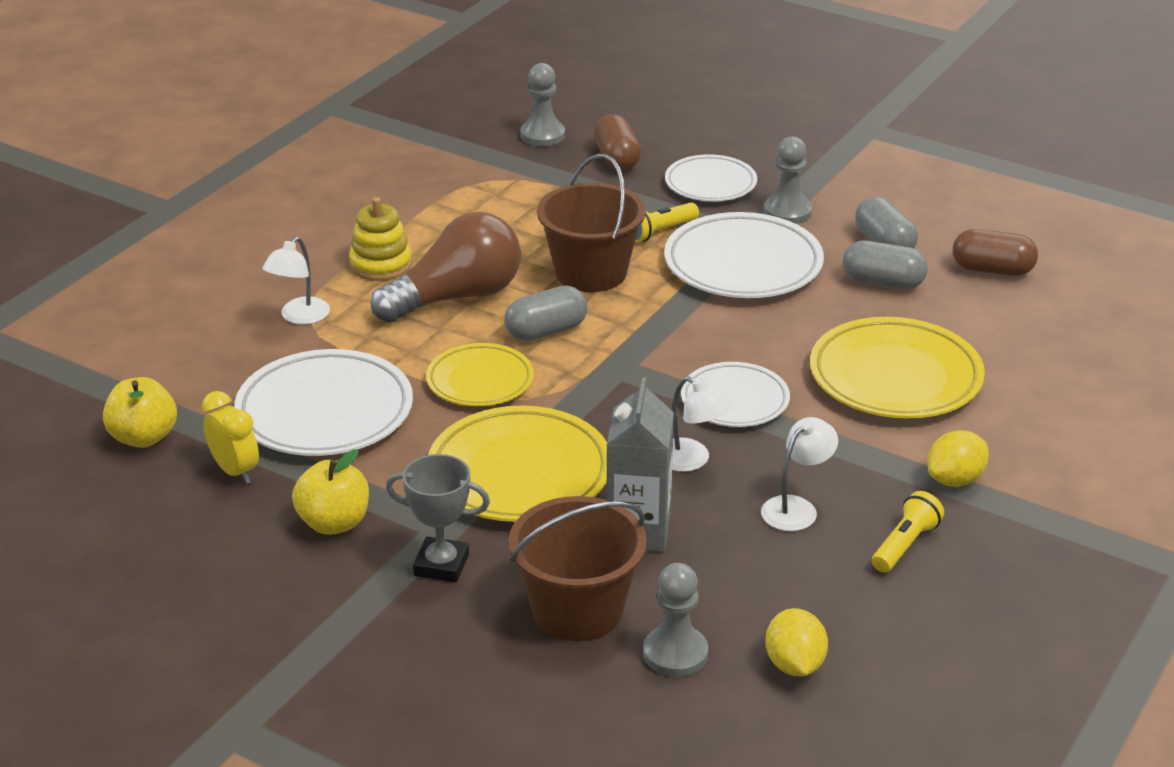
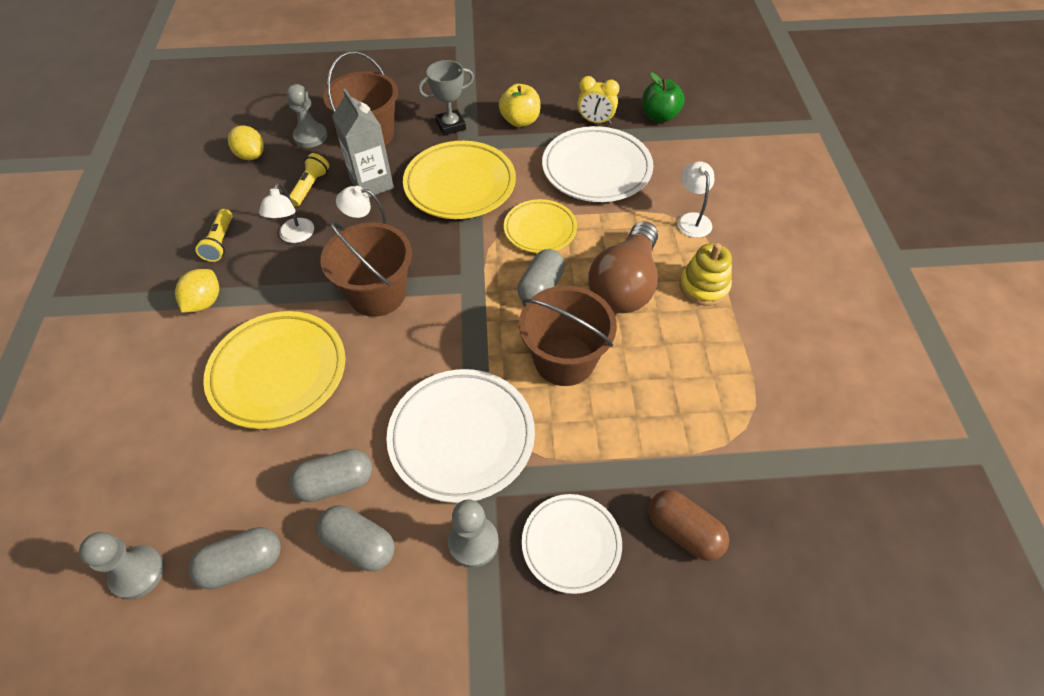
camera: 145 degrees right, 20 degrees up
(143, 437) = (659, 116): yellow apple -> green apple
(542, 135) = (781, 527): grey pawn -> grey pawn (137, 573)
(660, 232) = (557, 441): yellow flashlight -> yellow flashlight (310, 186)
(734, 401) = (377, 294): white plate -> brown bucket
(992, 270) = (243, 564): brown capsule -> grey capsule

